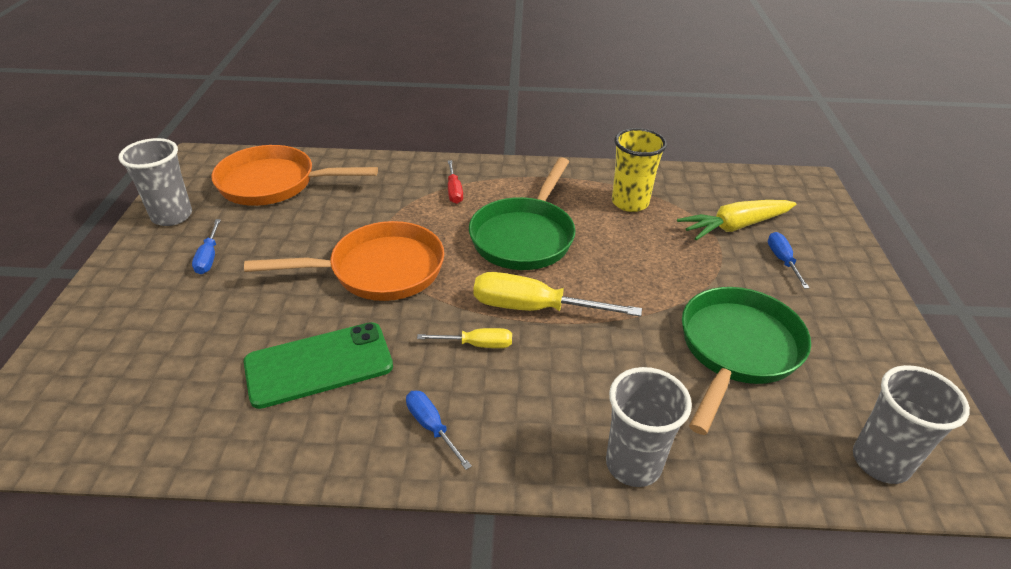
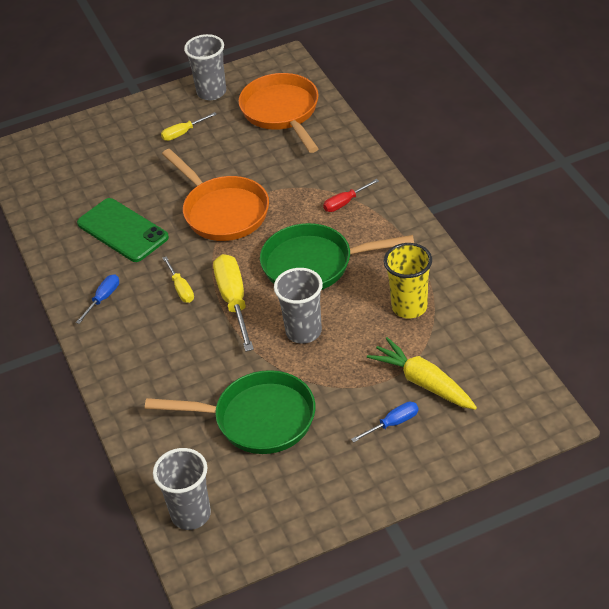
camera: 70 degrees right, 5 degrees up
(209, 257) = (183, 133): blue screwdriver -> yellow screwdriver
(633, 464) = (123, 394): grey cup -> grey cup (303, 332)

